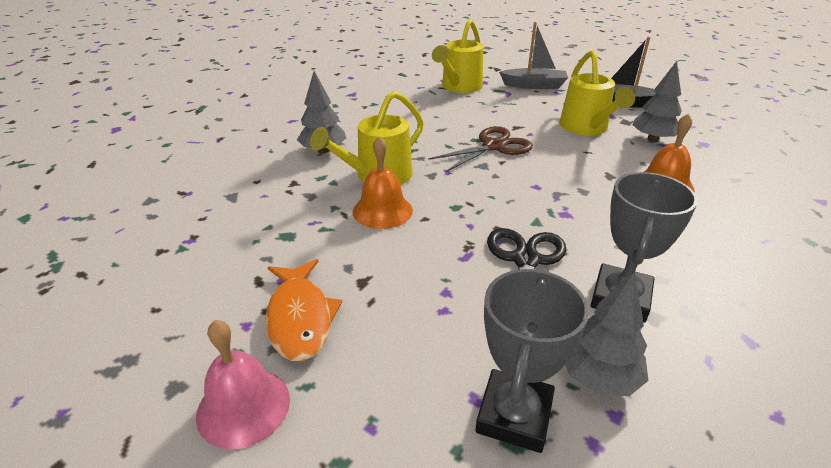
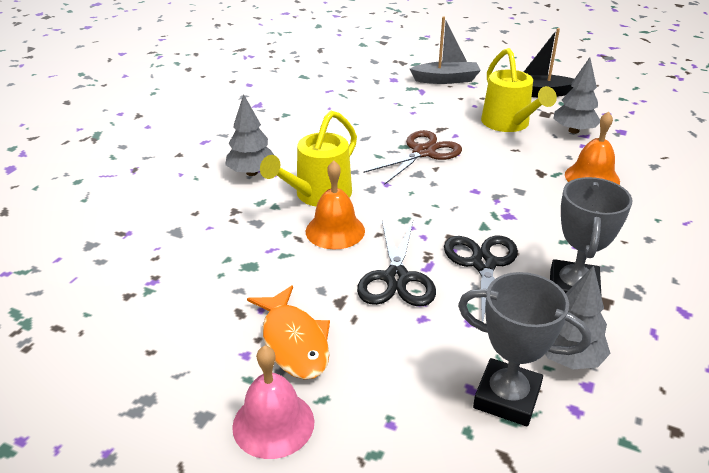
camera: 10 degrees left, 0 degrees up
(429, 264) = (396, 278): none -> black scissors
(459, 87) = (369, 88): yellow watering can -> none
(514, 415) = (507, 397): grey trophy -> grey trophy turned 75 degrees counterclockwise

